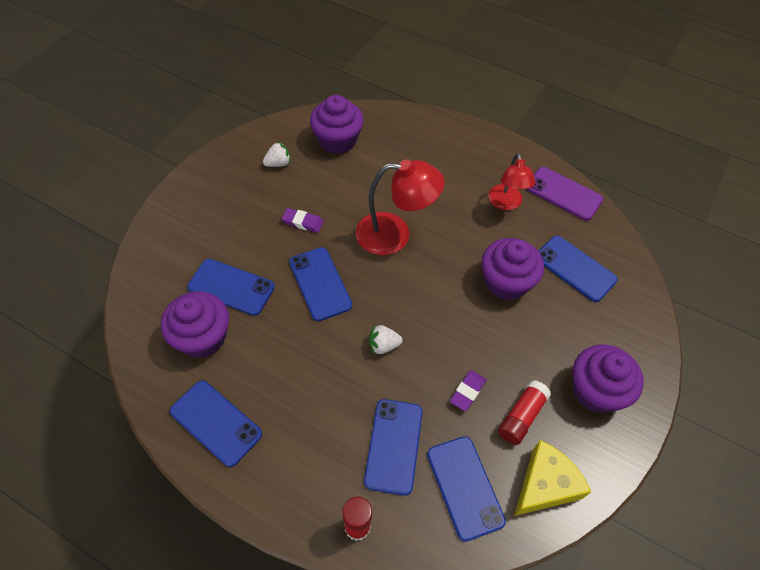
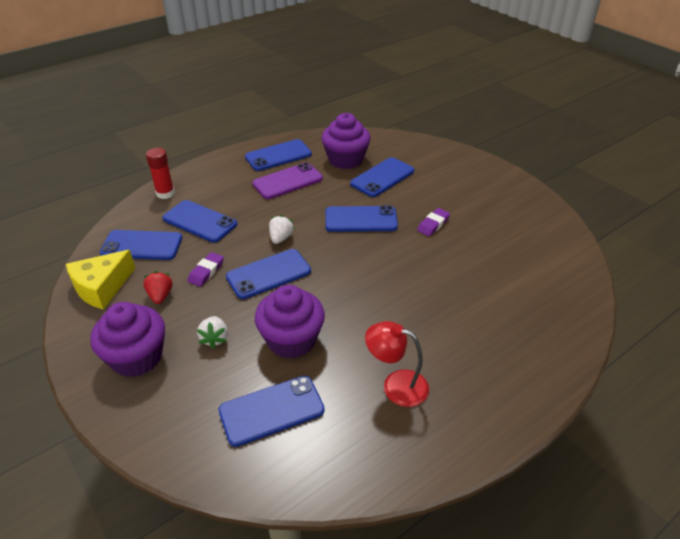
camera: 115 degrees right, 15 degrees down
(278, 163) = (514, 225): white strawberry -> white strawberry (215, 338)
(337, 140) = (540, 271): purple cupcake -> none
(394, 234) = (392, 277): red lamp -> none
(441, 333) = (268, 274): none -> blue phone
(467, 392) = (206, 271): purple eraser -> purple eraser turned 60 degrees clockwise
(521, 416) = (160, 296): red glue stick -> red strawberry
(545, 485) = (102, 287): yellow cheese -> yellow cheese turned 60 degrees clockwise
(563, 193) = (387, 458): purple phone -> purple phone (287, 181)

